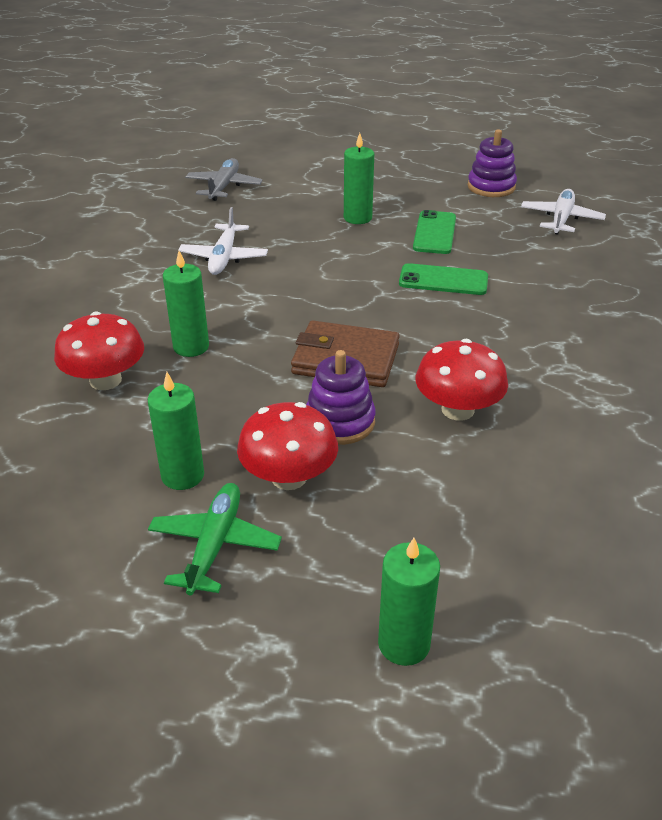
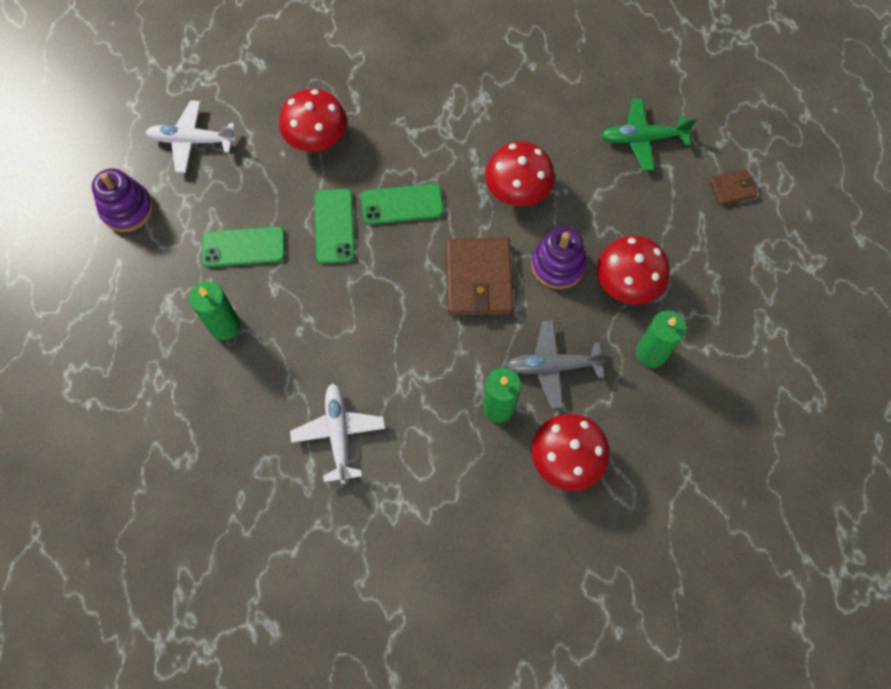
camera: 105 degrees left, 30 degrees up
(215, 544) = (703, 309): green plane -> green plane (642, 138)
(224, 187) = (172, 493): grey plane -> grey plane (553, 366)
(224, 257) = (339, 434): white plane -> white plane turned 90 degrees counterclockwise
(404, 644) = (732, 189): green candle -> brown wallet
(458, 323) = (402, 204): none -> green phone
(556, 283) = (317, 138): none -> red mushroom

